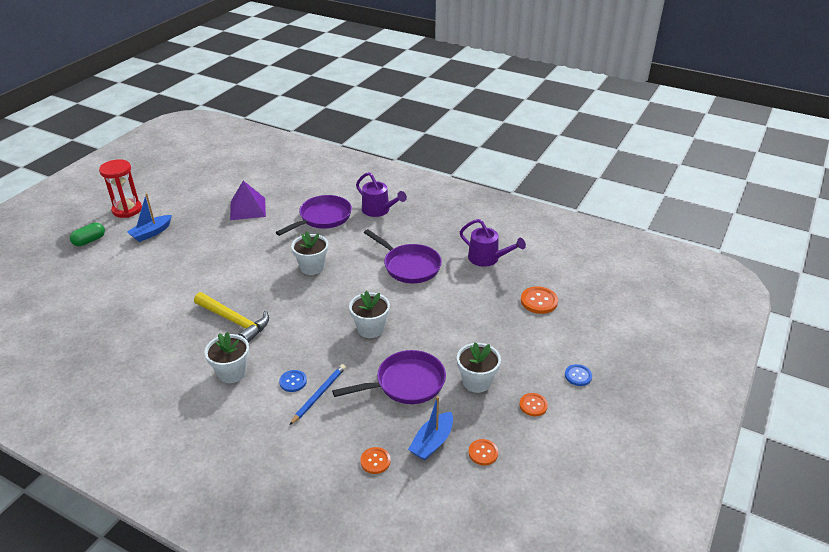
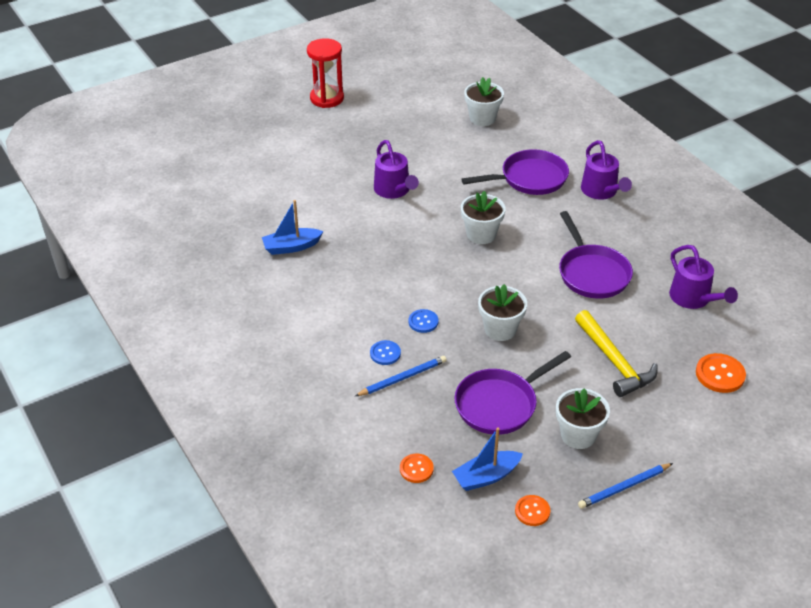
camera: 30 degrees right, 5 degrees up
(89, 241) = (272, 123): green capsule -> none
(151, 233) = (337, 134): blue boat -> blue boat (291, 247)
(224, 258) = (394, 190): none -> purple watering can
(232, 372) = (332, 319): white flower pot -> white flower pot (482, 118)
(234, 321) = (365, 265): yellow hammer -> yellow hammer (614, 361)
(247, 209) = (452, 139): purple pyramid -> none
(406, 383) = (500, 404): purple pan -> purple pan turned 135 degrees clockwise
(533, 405) = (624, 487): orange button -> blue pencil
(578, 376) = (702, 479): blue button -> blue button (423, 322)

